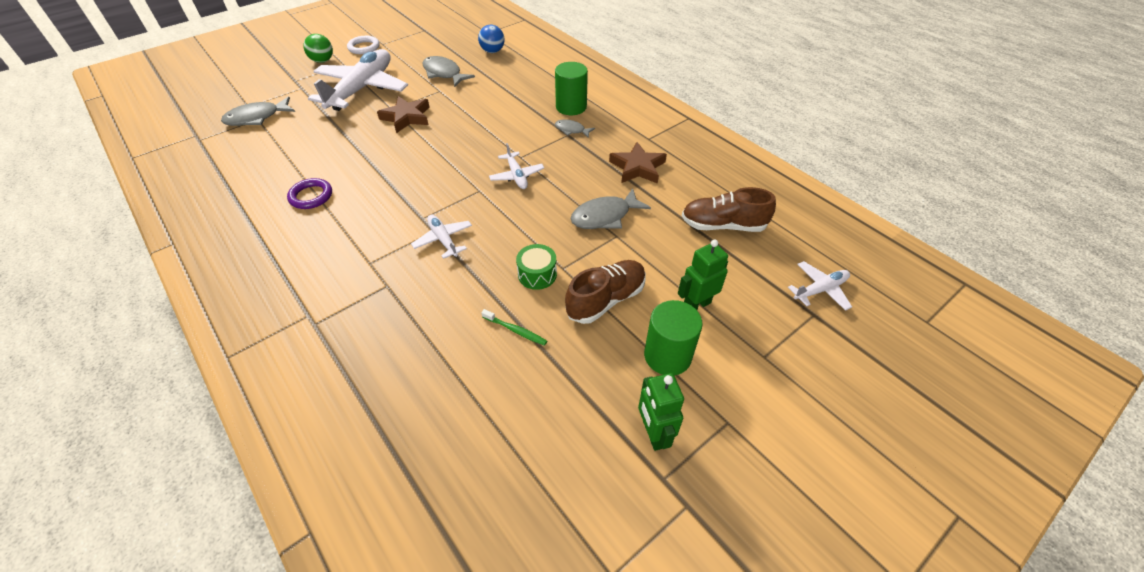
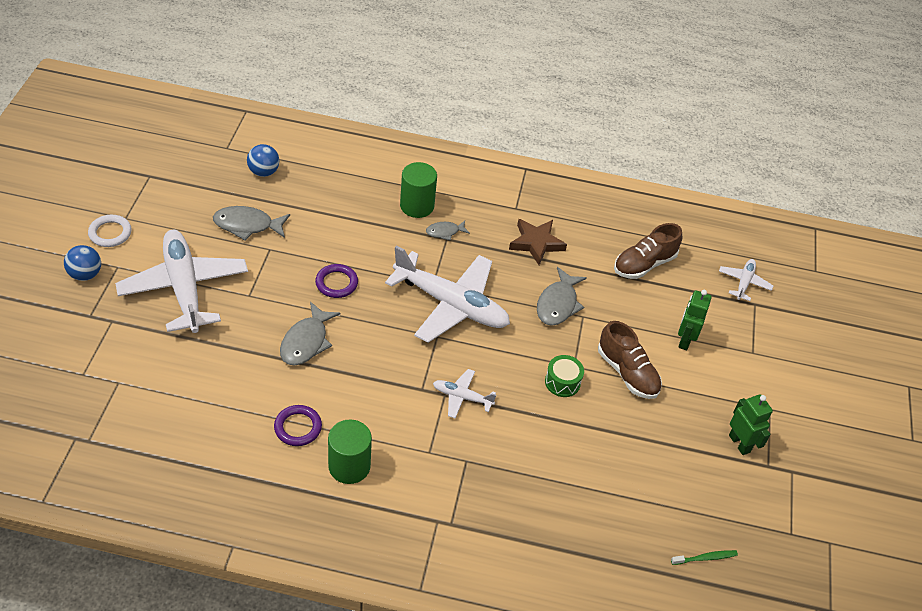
camera: 45 degrees left, 0 degrees up
(257, 118) = (116, 381): grey fish -> grey fish (306, 341)
(322, 61) = (85, 274): green ball -> blue ball
(406, 117) = (277, 297): brown star -> none
(454, 126) = (336, 283): none -> purple ring
(515, 330) = (594, 433): green toothbrush -> green toothbrush (705, 558)
(516, 176) = (451, 305): white plane -> white plane, size x2.18
(606, 300) = (627, 373): brown shoe -> brown shoe turned 135 degrees clockwise
(653, 434) = (739, 443): green robot -> green robot turned 150 degrees counterclockwise
(667, 356) = (701, 388): green cylinder -> green cylinder (349, 466)

